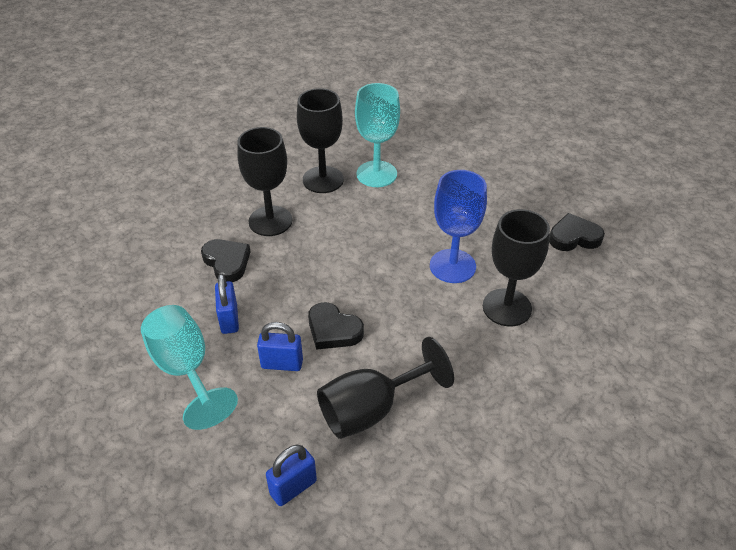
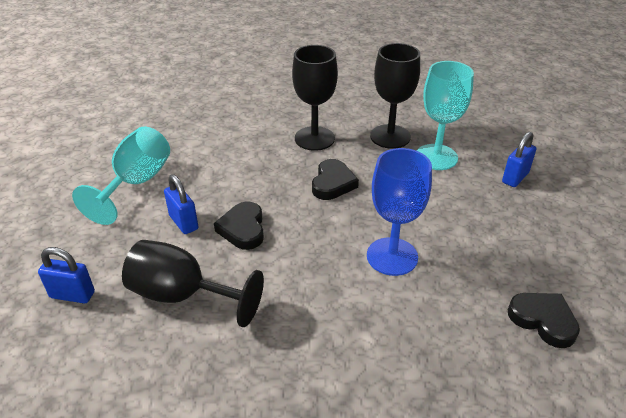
camera: 50 degrees right, 5 degrees down
(227, 262) = (251, 144): black heart -> black heart (332, 183)
(229, 319) = (200, 175): blue padlock -> blue padlock (515, 178)
(507, 307) = (386, 320): black goblet -> none

